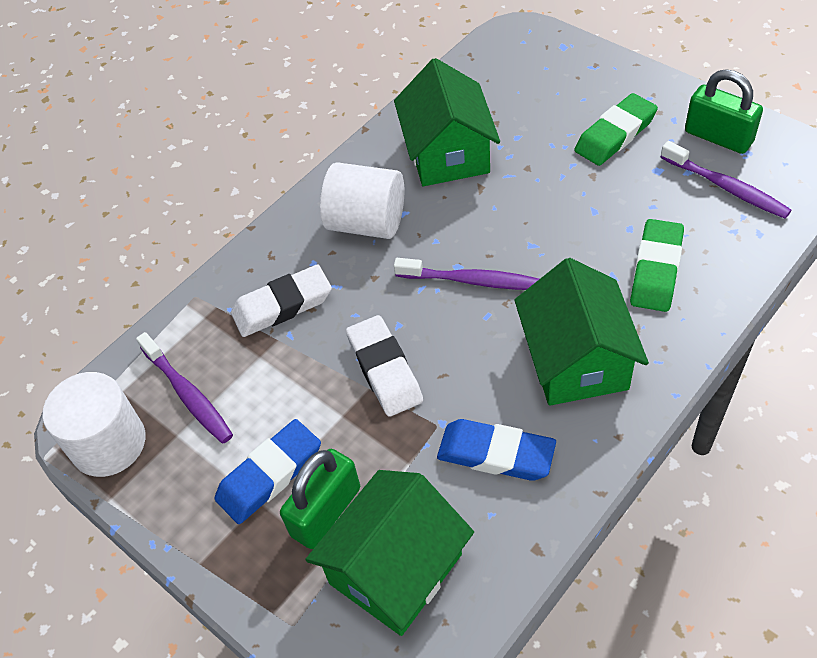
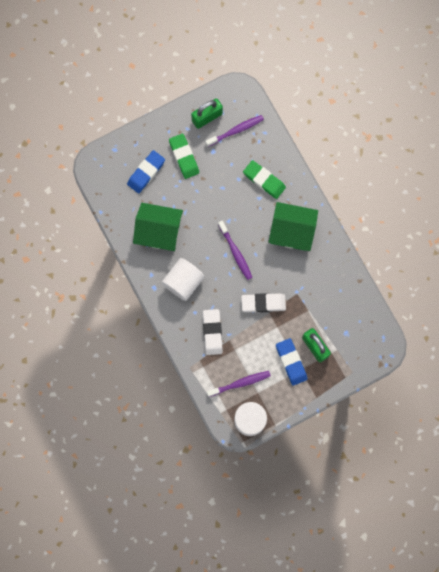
camera: 75 degrees left, 25 degrees up
(395, 568) = (347, 330): green house -> none
(471, 280) = (235, 252): purple toothbrush -> purple toothbrush turned 120 degrees clockwise
(496, 454) = (318, 278): blue eraser -> blue eraser (146, 172)

